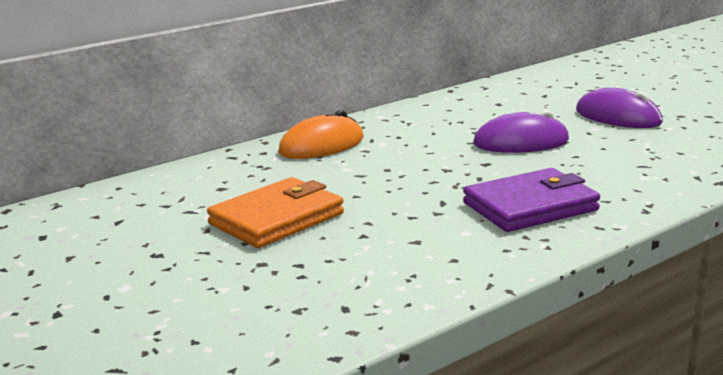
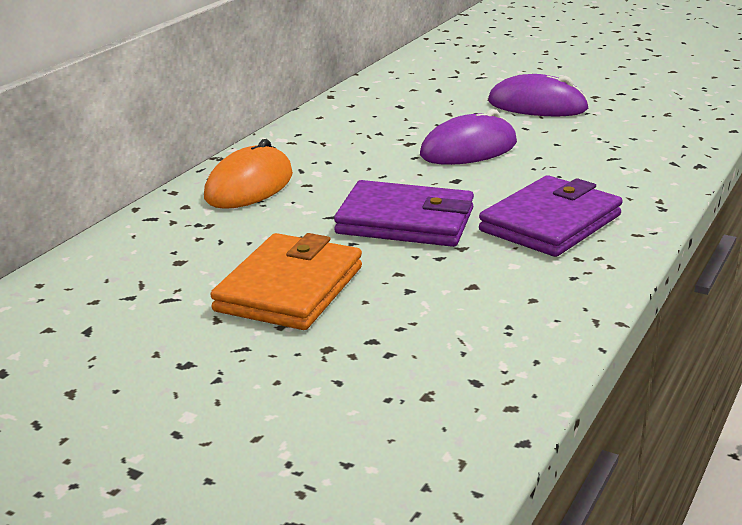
camera: 25 degrees left, 5 degrees up
(412, 187) = (405, 221): none -> purple wallet

